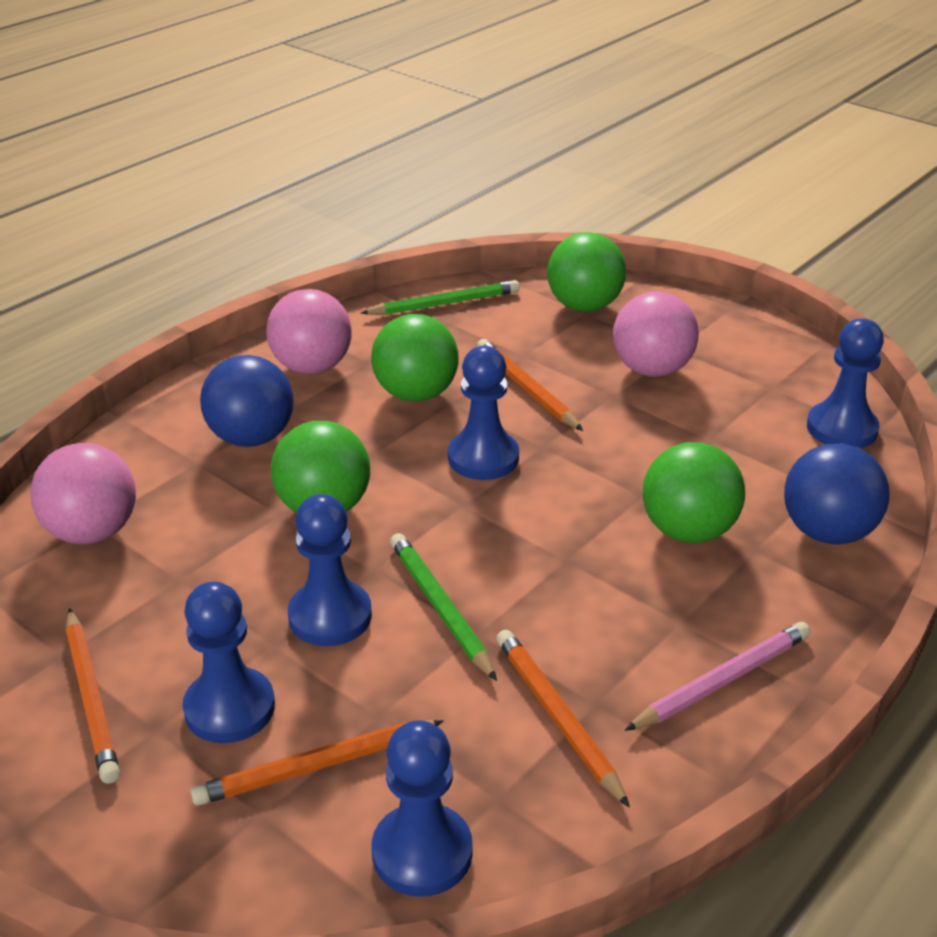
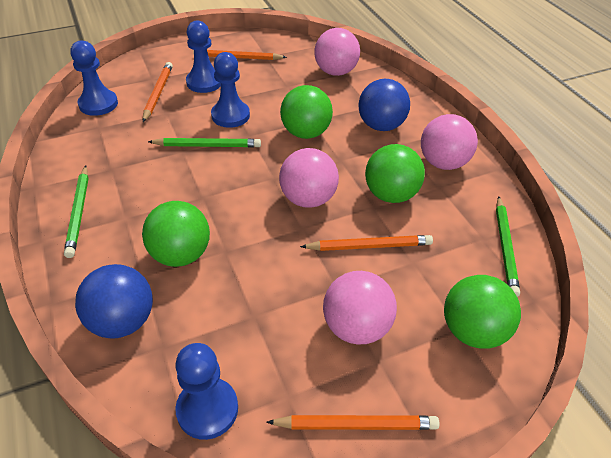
camera: 115 degrees right, 10 degrees up
(483, 458) = (308, 199): blue pawn -> pink ball
(557, 717) = (116, 155): orange pencil -> orange pencil (356, 424)
(722, 680) = (79, 213): pink pencil -> green pencil

